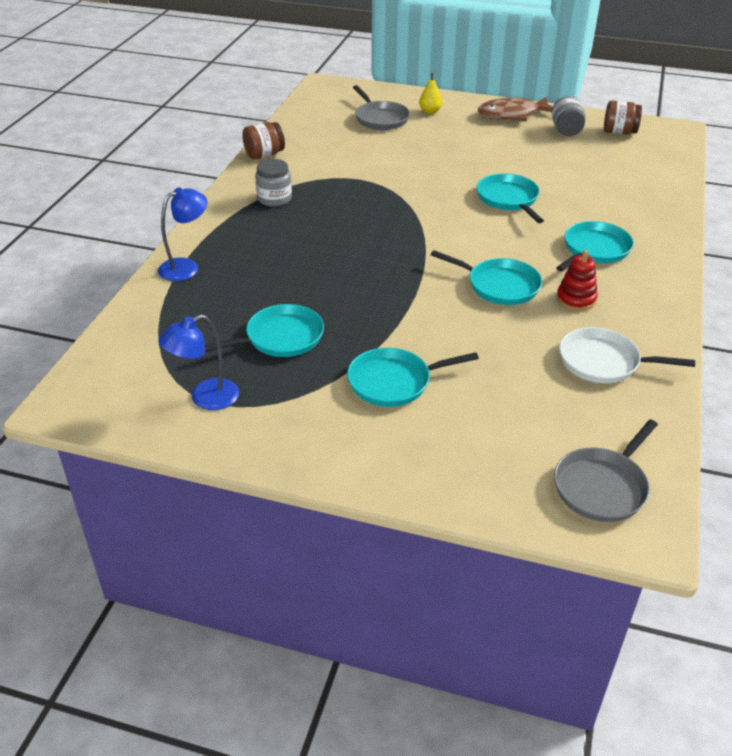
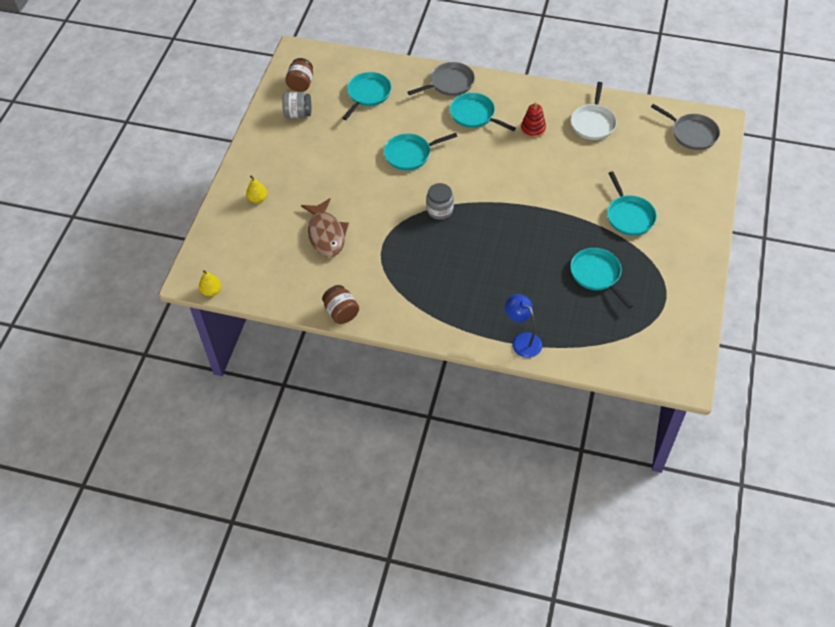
camera: 90 degrees left, 15 degrees up
(205, 398) = (663, 306): blue lamp -> none
(274, 199) = (417, 297): grey jar -> grey jar (439, 210)
(308, 93) = (211, 291): none -> yellow pear
(380, 118) = (271, 233): grey pan -> grey pan (450, 83)
(500, 286) = (523, 164): turquoise pan -> turquoise pan (368, 94)
(512, 115) = (267, 144): brown fish -> brown fish (326, 234)

